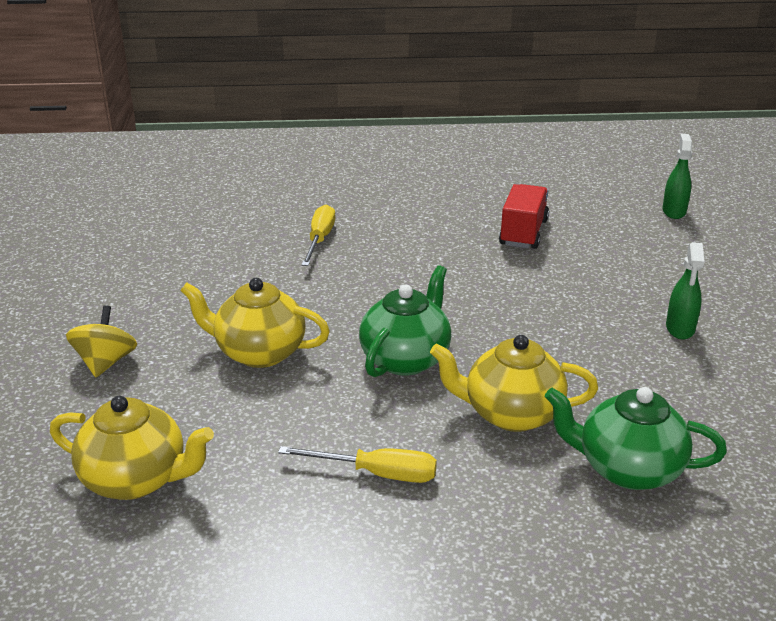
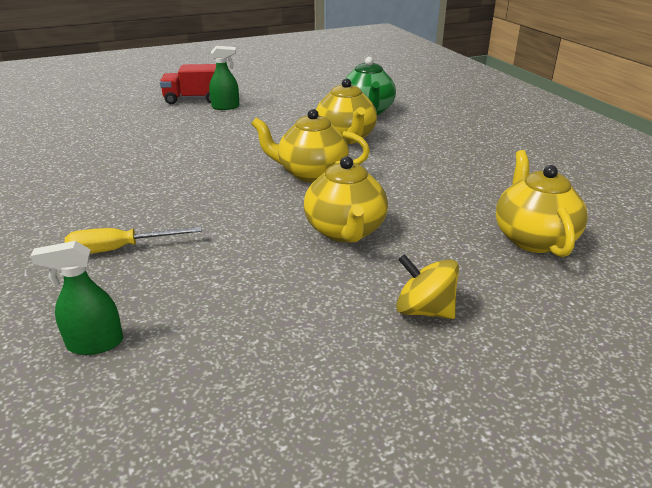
camera: 110 degrees left, 0 degrees up
(106, 362) = (424, 310): yellow spinning top -> yellow spinning top turned 45 degrees clockwise
(376, 473) = (434, 163): yellow screwdriver -> none
(406, 359) = (311, 173): green teapot -> yellow teapot
(523, 233) = (96, 158): red truck -> red truck (194, 99)
(674, 211) = (56, 114): green spray bottle -> green spray bottle (94, 343)

